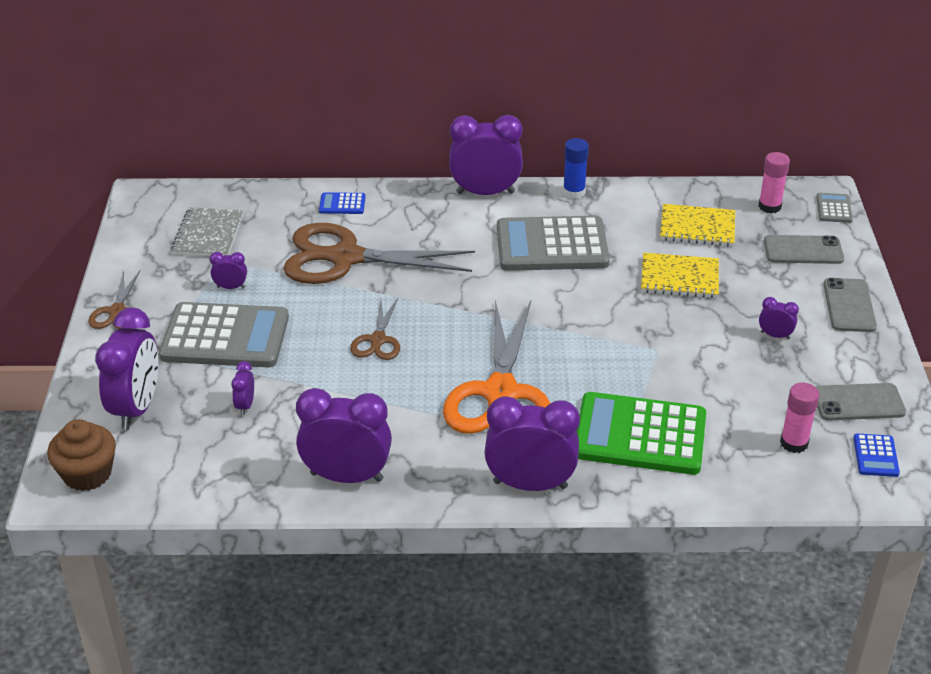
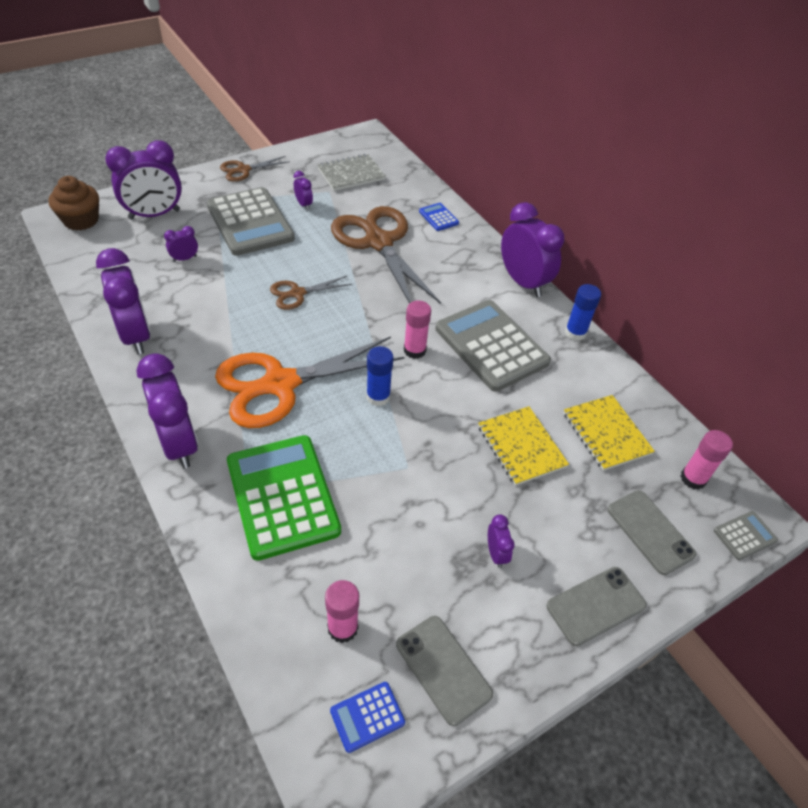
camera: 55 degrees right, 10 degrees up
(522, 293) = (414, 350): none -> pink glue stick
(563, 337) = (378, 397): none -> blue glue stick

